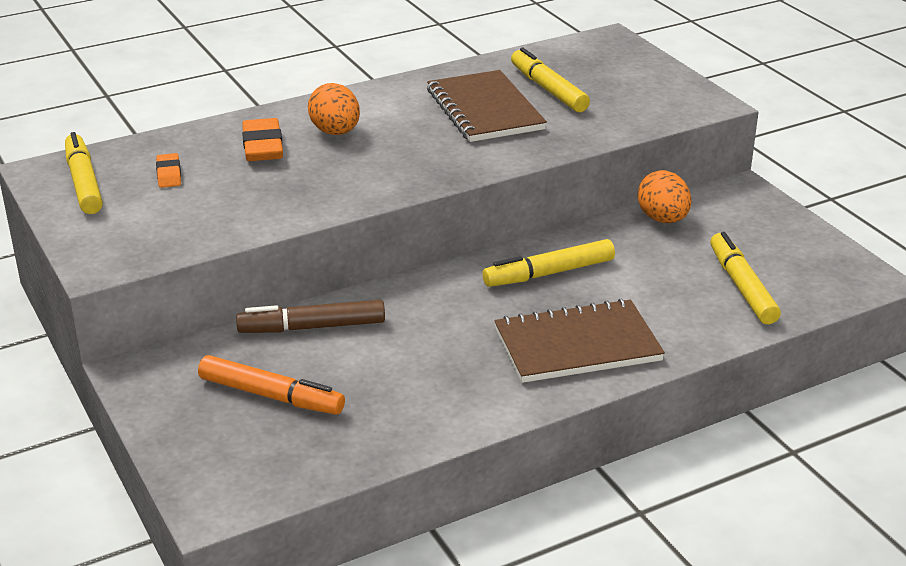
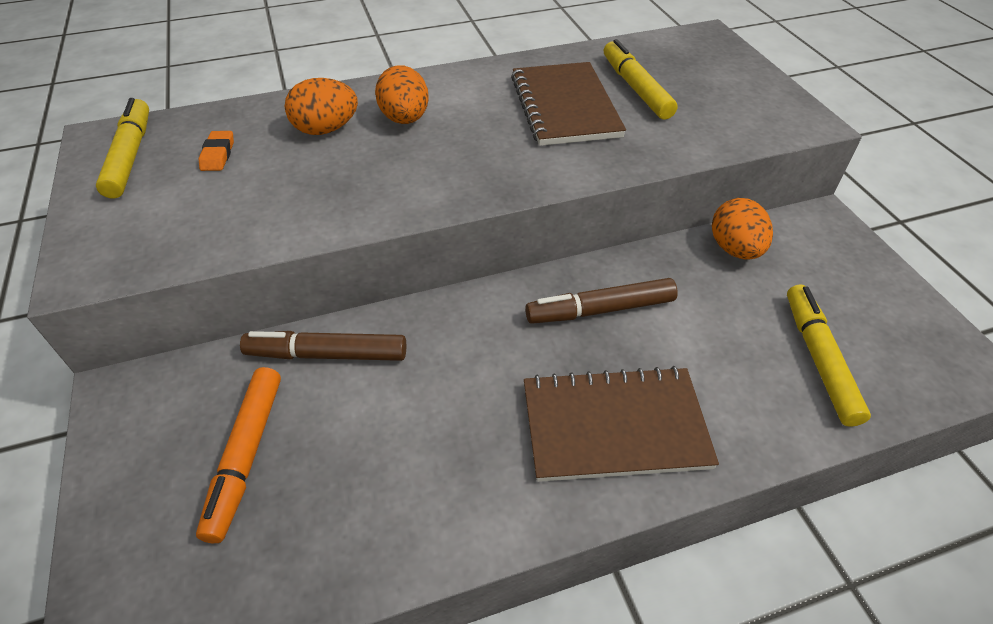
camera: 10 degrees right, 15 degrees up
(263, 146) = (326, 129): orange eraser -> orange egg
(271, 396) = (246, 456): orange marker -> orange marker turned 60 degrees clockwise
(549, 273) = (600, 310): yellow marker -> brown marker

